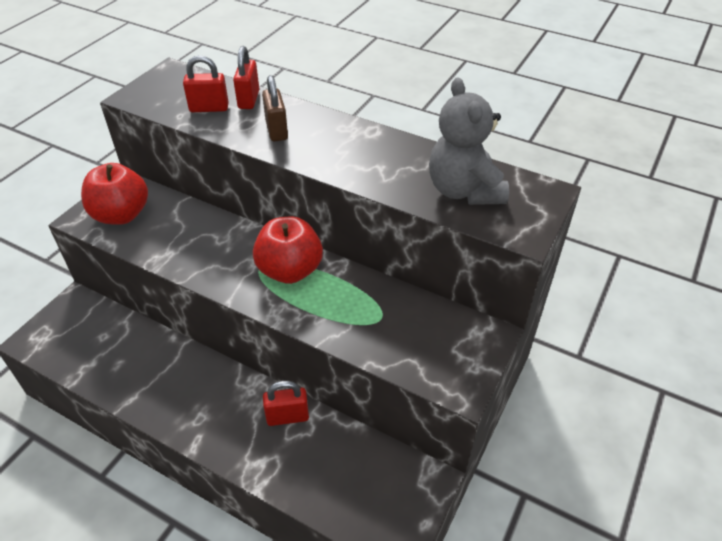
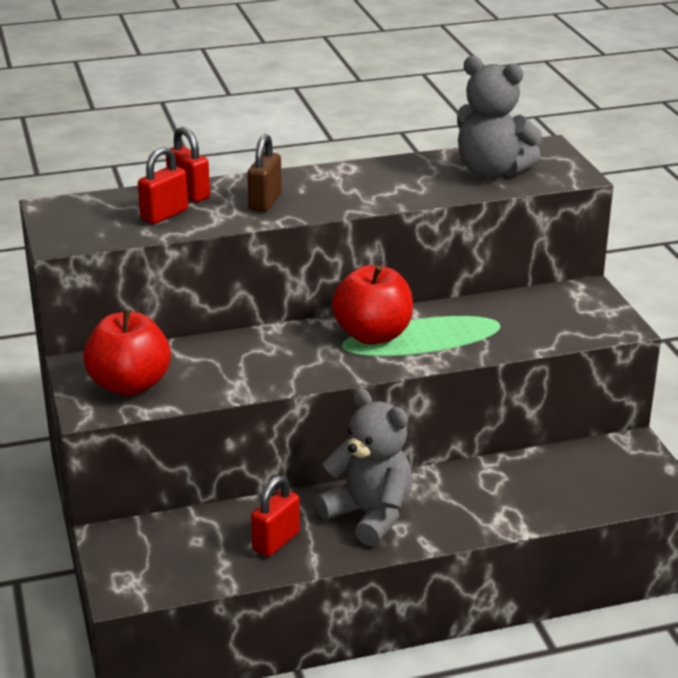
camera: 45 degrees left, 15 degrees down
(198, 393) = (369, 515): none -> grey teddy bear
(276, 130) = (265, 201): brown padlock -> brown padlock turned 75 degrees clockwise
(287, 417) = (471, 479): red padlock -> red padlock (276, 541)

